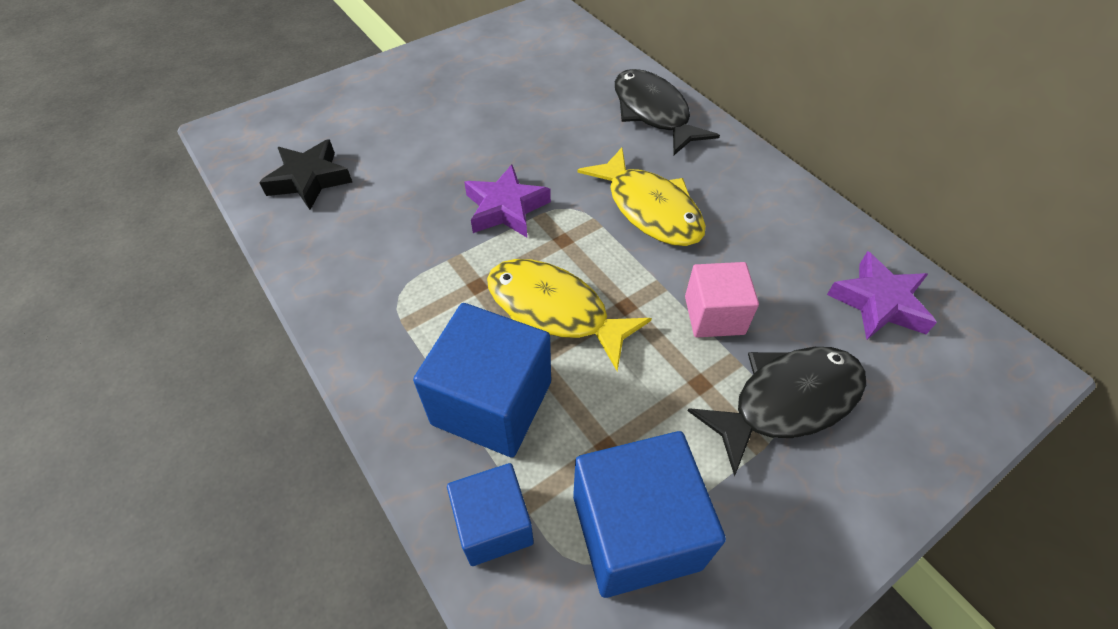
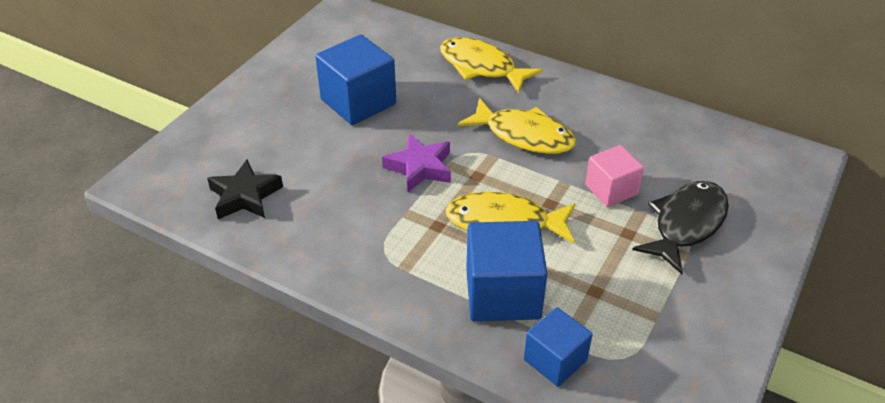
camera: 25 degrees left, 10 degrees down
(636, 531) = (643, 328): blue cube -> blue cube (358, 102)
(653, 113) = (481, 67): black fish -> yellow fish
(879, 303) = (706, 148): purple star -> none

